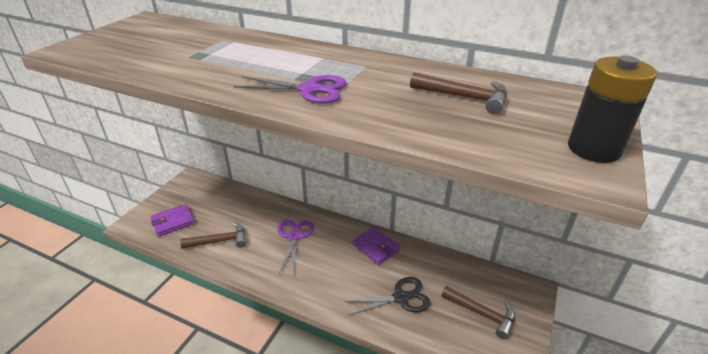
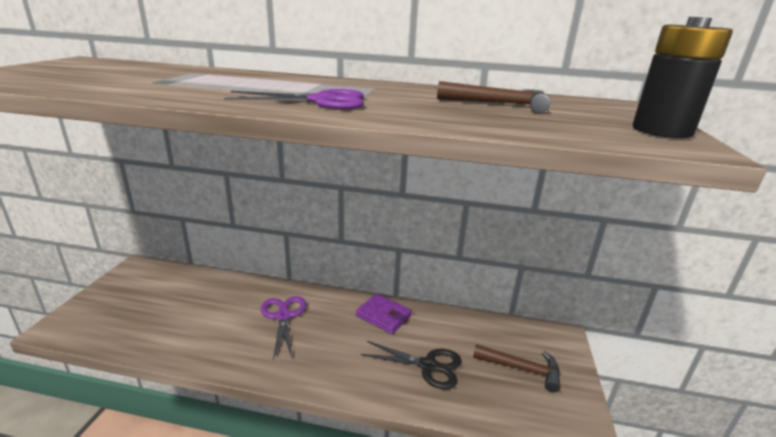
camera: 15 degrees left, 10 degrees down
(173, 222) = (117, 318): purple wallet -> none
(220, 241) = (186, 333): brown hammer -> none
(401, 297) = (428, 366): black scissors -> black scissors turned 45 degrees clockwise

